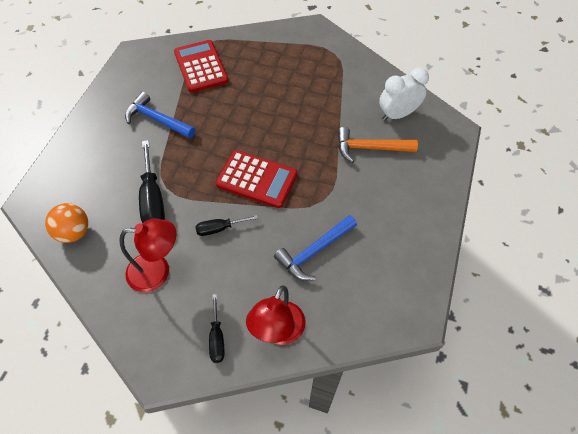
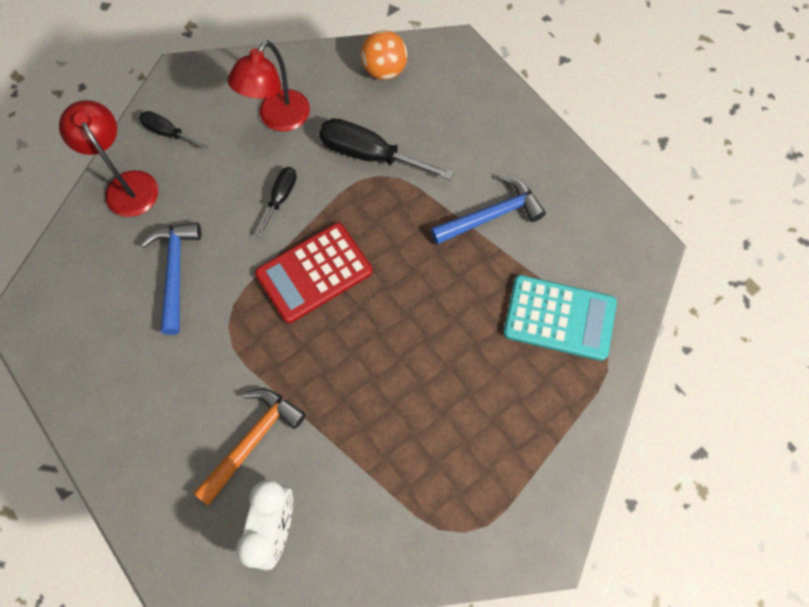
camera: 125 degrees right, 10 degrees up
(200, 66) = (559, 318): red calculator -> turquoise calculator

